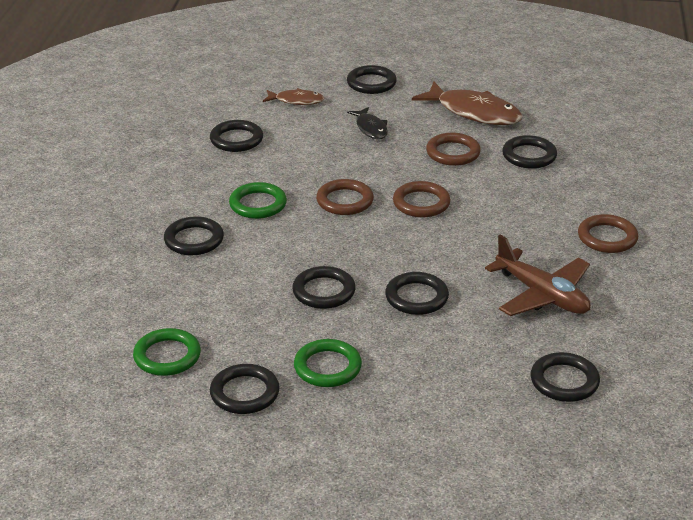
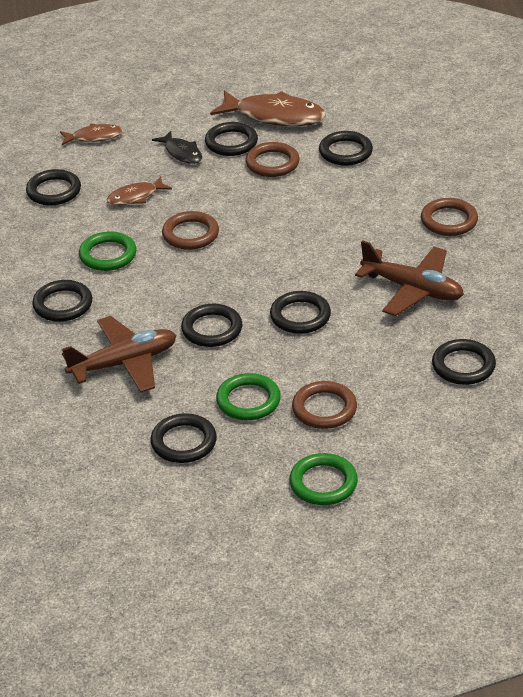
camera: 15 degrees left, 5 degrees up
(167, 356) = (94, 424): green ring -> green ring (323, 483)
(224, 305) = (124, 363): none -> brown plane
(309, 158) = (135, 197): none -> brown fish
(371, 83) = (160, 103): black ring -> black ring (231, 142)
(421, 203) = (264, 221): brown ring -> brown ring (324, 409)

